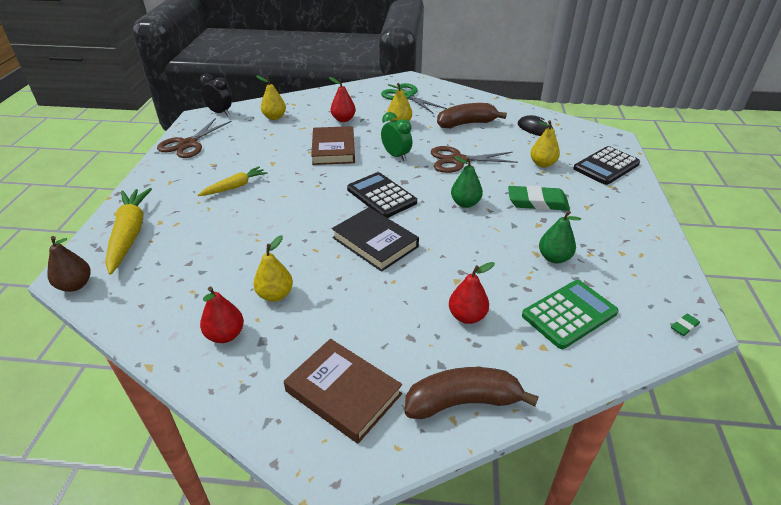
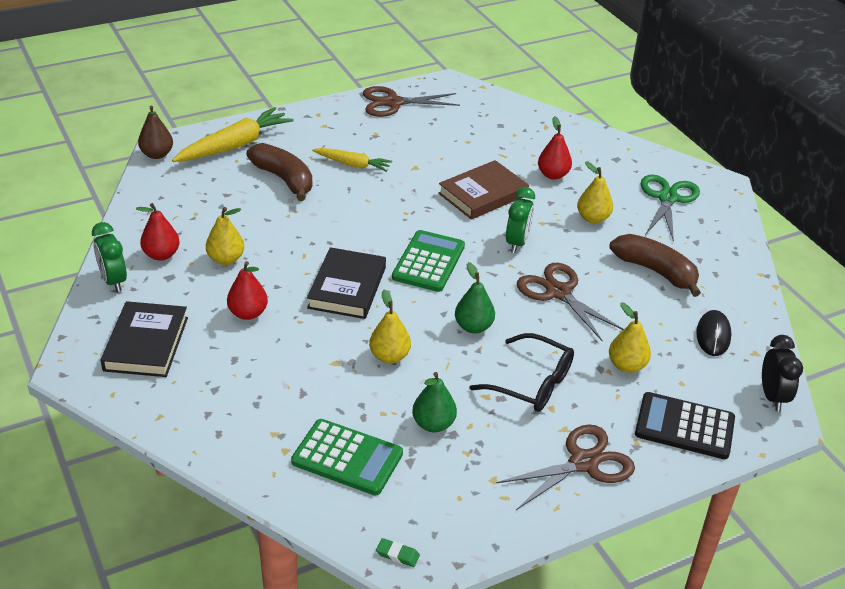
camera: 55 degrees right, 0 degrees up
(220, 113) = (470, 91): black clock -> black clock (772, 397)
(228, 385) = (113, 281): none -> green clock
(274, 117) = (502, 128): yellow pear -> yellow pear (389, 356)
(343, 392) = (146, 344): brown book -> black book
(381, 196) = (428, 262): black calculator -> green calculator
(463, 402) = (181, 416): brown banana -> brown banana (284, 179)
(467, 316) = (288, 386): red pear -> red pear (248, 313)
(537, 202) = (532, 383): green eraser -> black glasses
(621, 211) = (583, 463): none -> brown scissors

